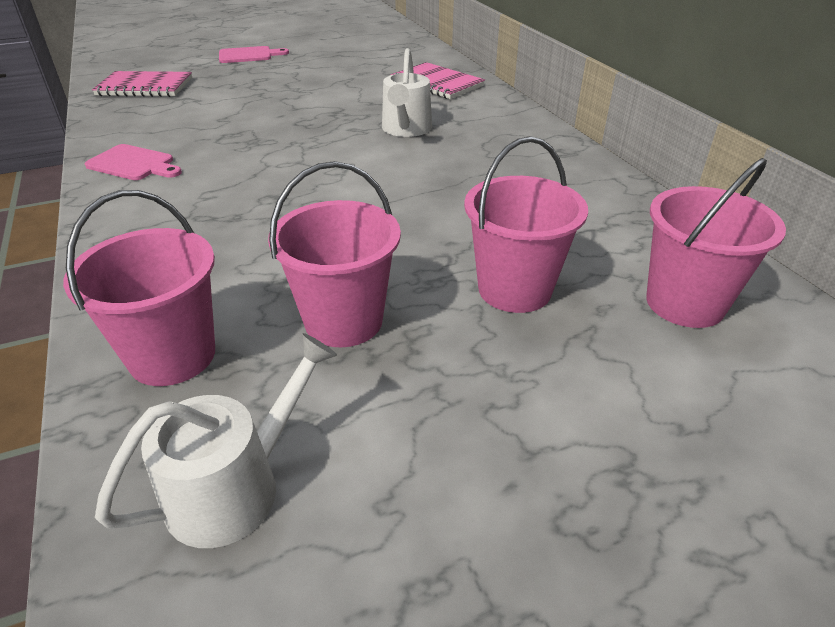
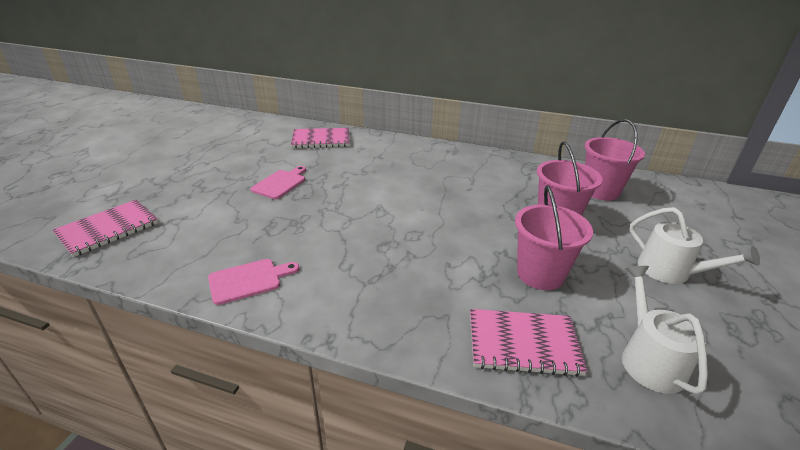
camera: 50 degrees left, 5 degrees down
(172, 356) = (523, 344): pink bucket -> pink notebook
(248, 55) = (144, 169): pink cutting board -> pink cutting board (280, 183)
(406, 129) = (363, 173): white watering can -> white watering can (670, 271)

